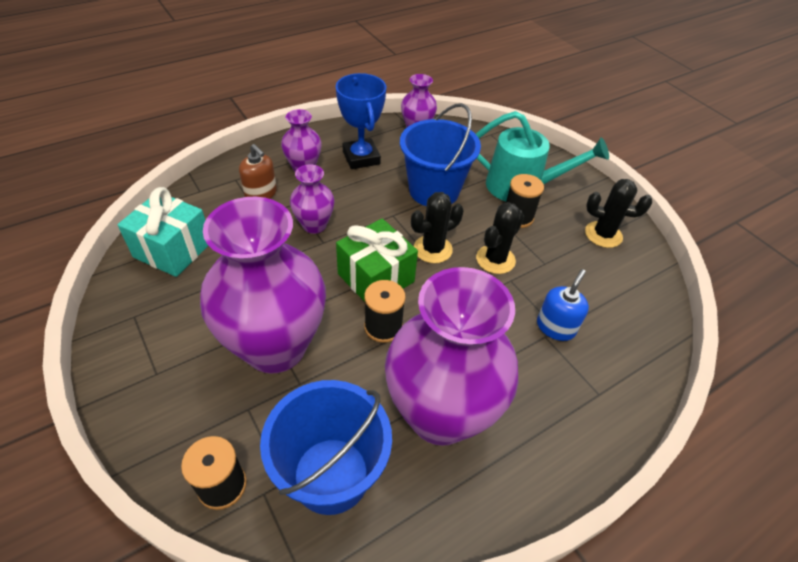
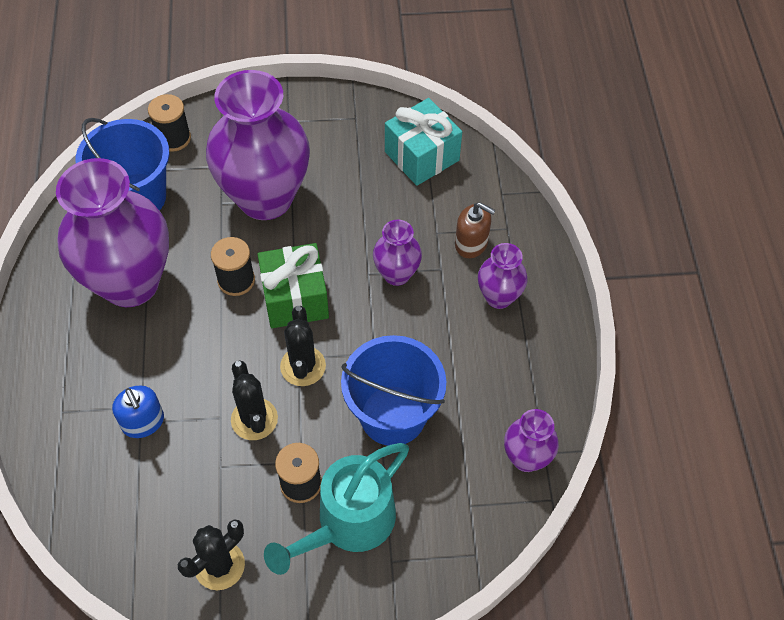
camera: 120 degrees right, 10 degrees up
(261, 193) = (471, 244): brown soap dispenser -> brown soap dispenser turned 135 degrees counterclockwise
(361, 158) = (492, 364): blue trophy -> none

